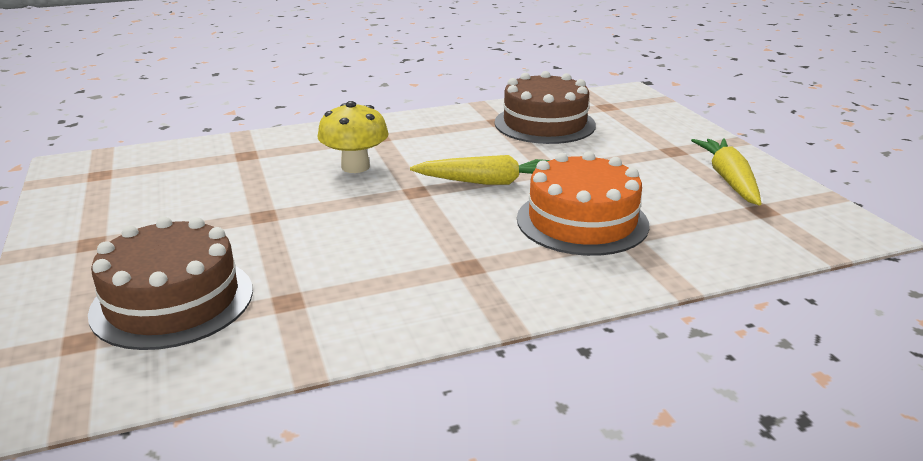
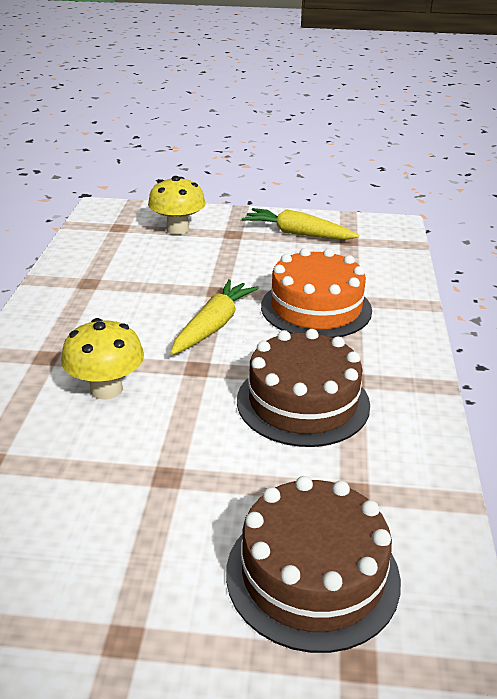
camera: 65 degrees left, 5 degrees up
(544, 124) = (122, 264): brown cake -> brown cake (303, 402)
(641, 127) = (177, 229): none -> yellow mushroom

